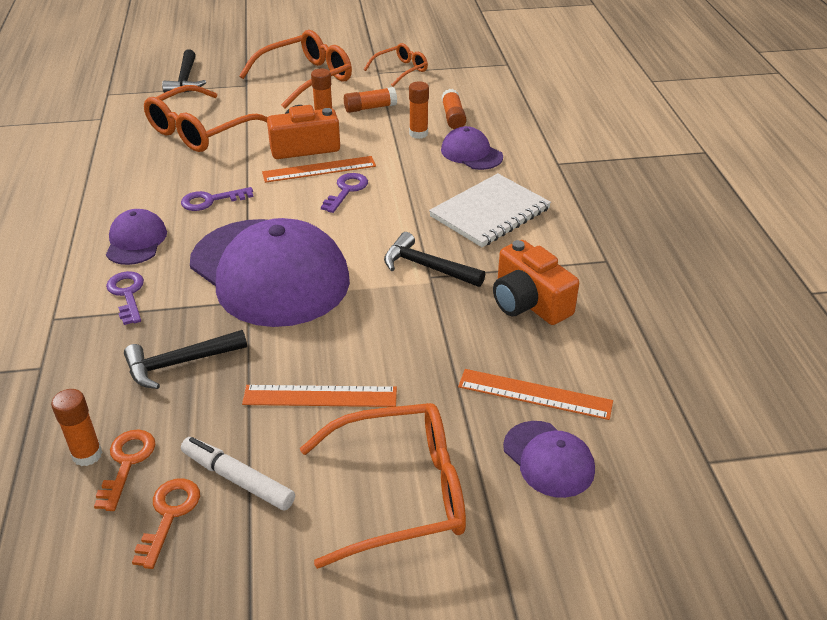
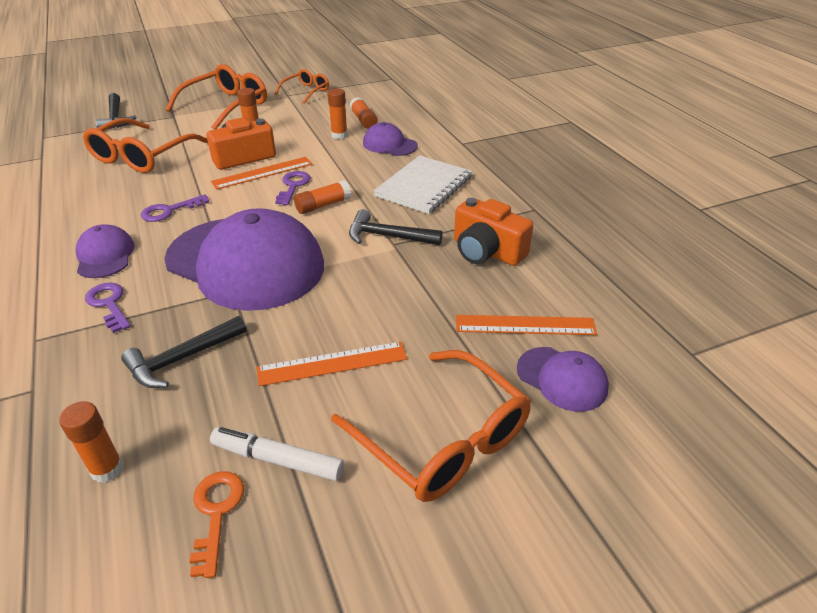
camera: 15 degrees left, 0 degrees up
(127, 463) = (154, 468): orange key -> none
(370, 108) = (290, 121): orange glue stick -> orange glue stick (323, 205)
(399, 493) = (441, 438): orange glasses -> orange glasses turned 75 degrees clockwise

